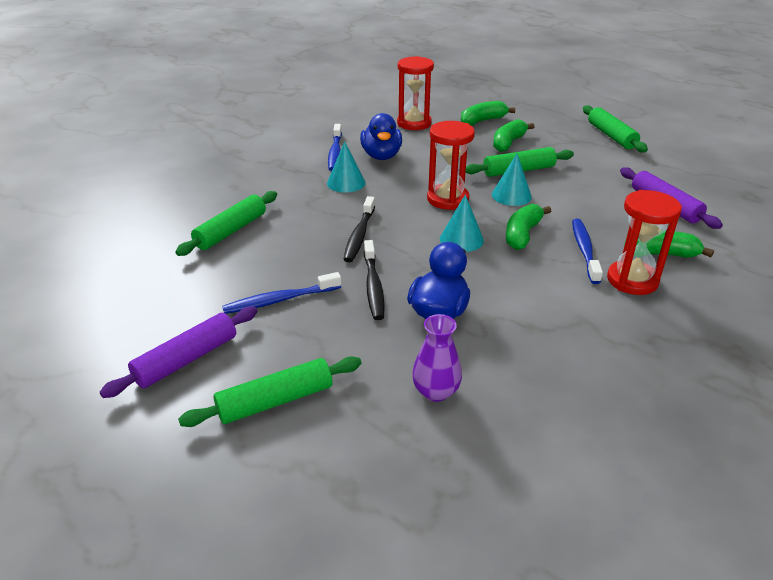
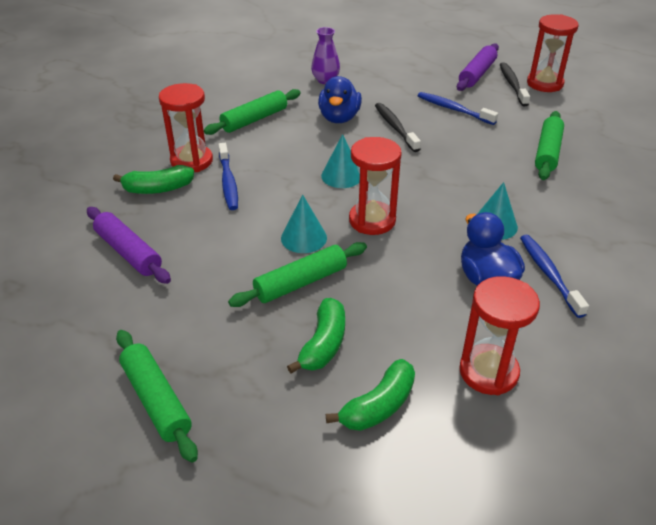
camera: 165 degrees right, 5 degrees up
(113, 322) = (544, 84): none -> red hourglass
(275, 401) = (410, 66): green rolling pin -> green rolling pin (254, 119)
(280, 300) = (454, 109): blue toothbrush -> blue toothbrush turned 105 degrees counterclockwise
(359, 235) = (434, 166): black toothbrush -> black toothbrush (512, 84)
(522, 234) = (286, 189): green banana -> none

